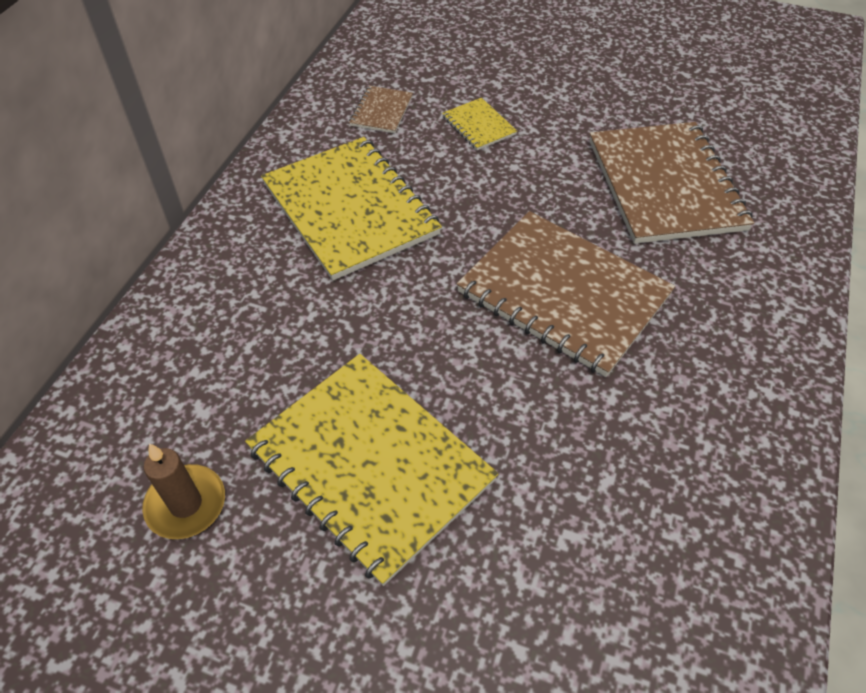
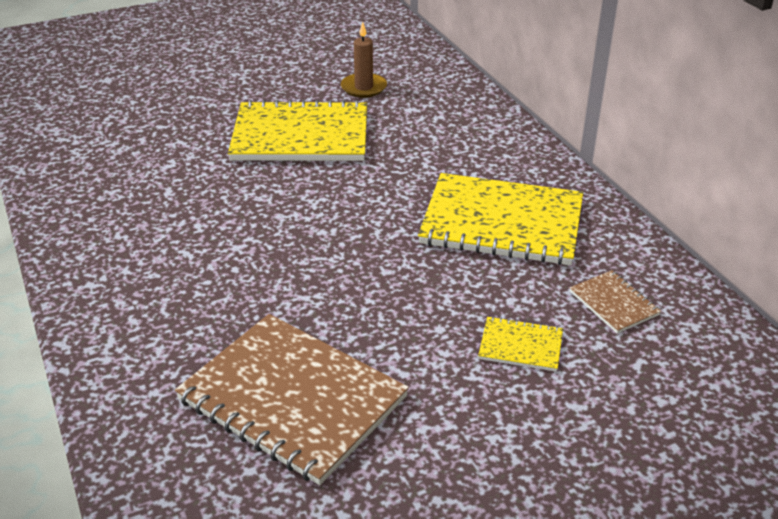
camera: 135 degrees right, 15 degrees down
(563, 294) = (287, 260): brown notebook -> none

